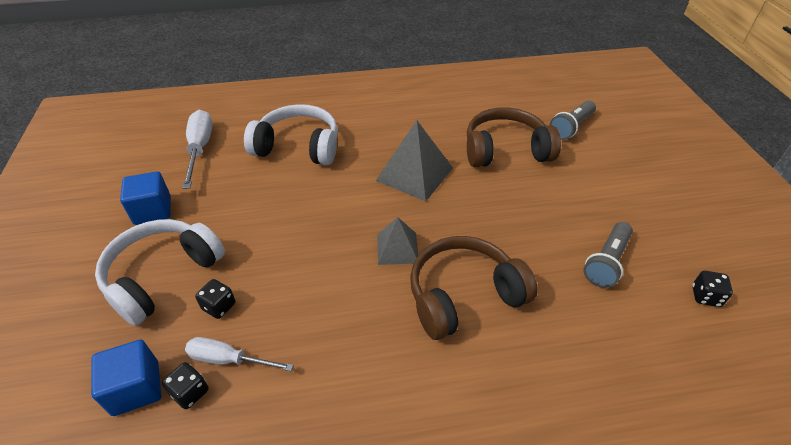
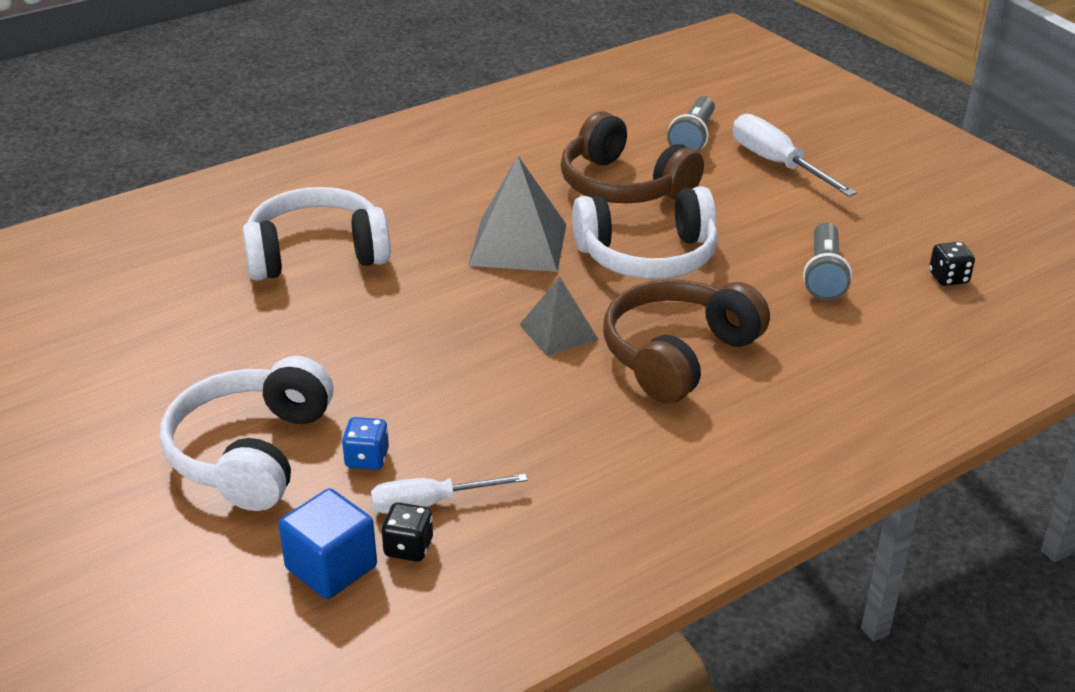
camera: 25 degrees left, 10 degrees down
(153, 210) = (157, 388): blue cube -> none
(200, 149) = (156, 295): white screwdriver -> white screwdriver (777, 164)
(219, 306) = (367, 459): black dice -> blue dice
(490, 208) = (648, 256): none -> white headphones
(505, 150) = (623, 186): brown headphones -> brown headphones turned 105 degrees counterclockwise

